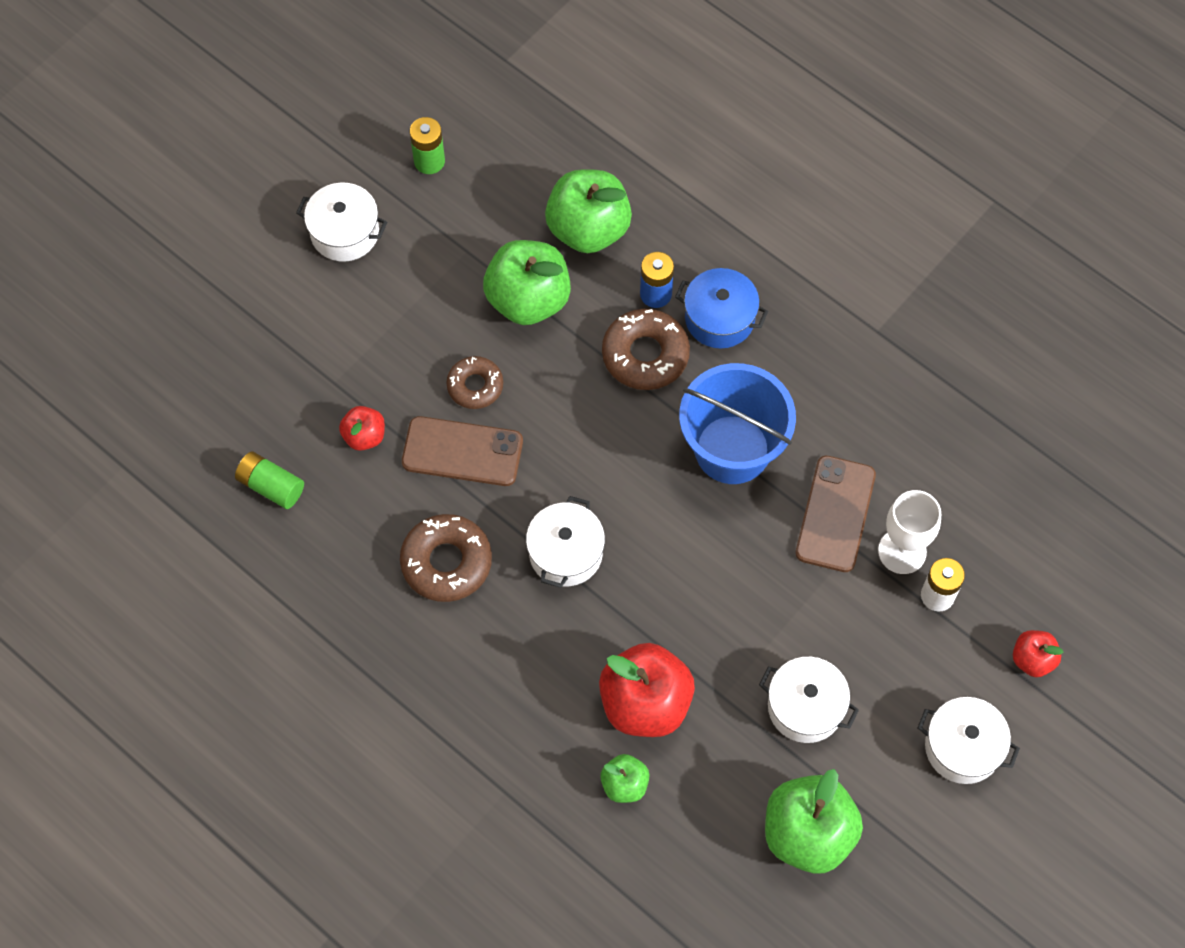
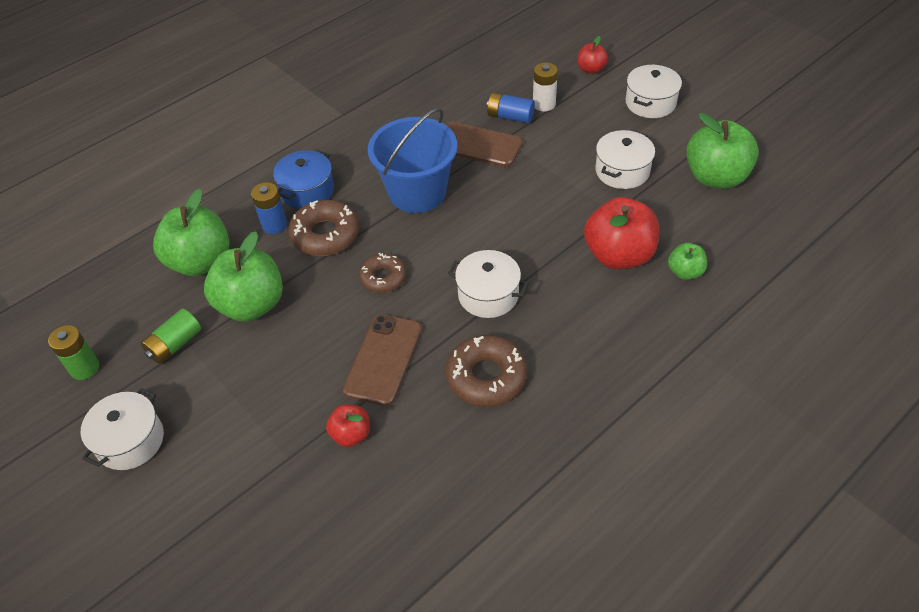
camera: 80 degrees left, 15 degrees down
(271, 486) = (387, 519): green battery -> green battery (175, 344)
(475, 386) = (322, 346): brown donut -> brown donut (383, 277)
(902, 551) = (510, 117): white goblet -> blue battery

